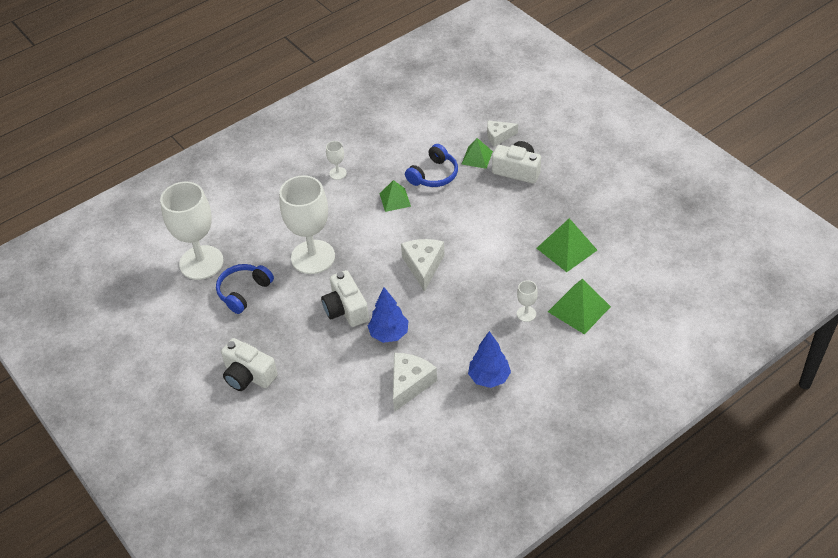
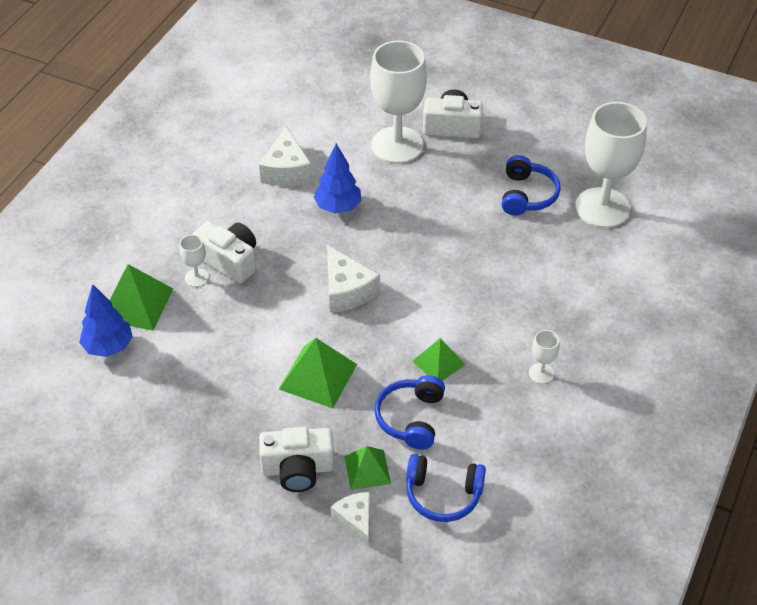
camera: 150 degrees right, 0 degrees up
(313, 257) = (483, 256): white goblet -> white goblet (397, 145)
(346, 309) = (402, 215): white camera -> white camera (230, 261)
(442, 133) = (443, 495): none -> blue headphones
(489, 378) = (208, 201): blue tree -> blue tree (108, 346)
(498, 136) = (355, 520): white cheese -> white cheese turned 75 degrees counterclockwise
(566, 249) = (180, 373): green pyramid -> green pyramid (318, 376)

